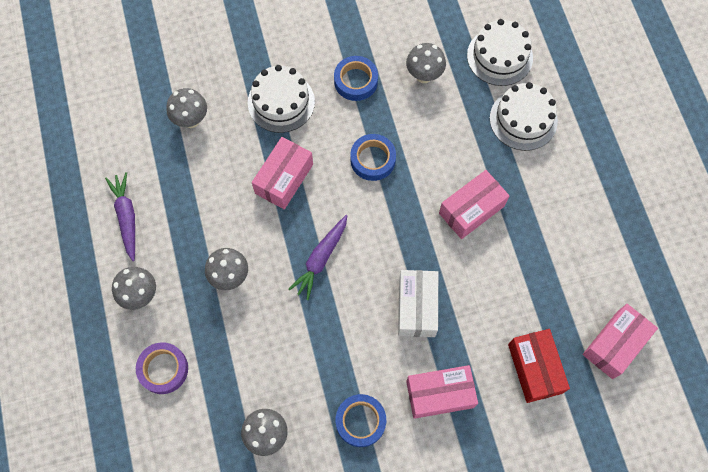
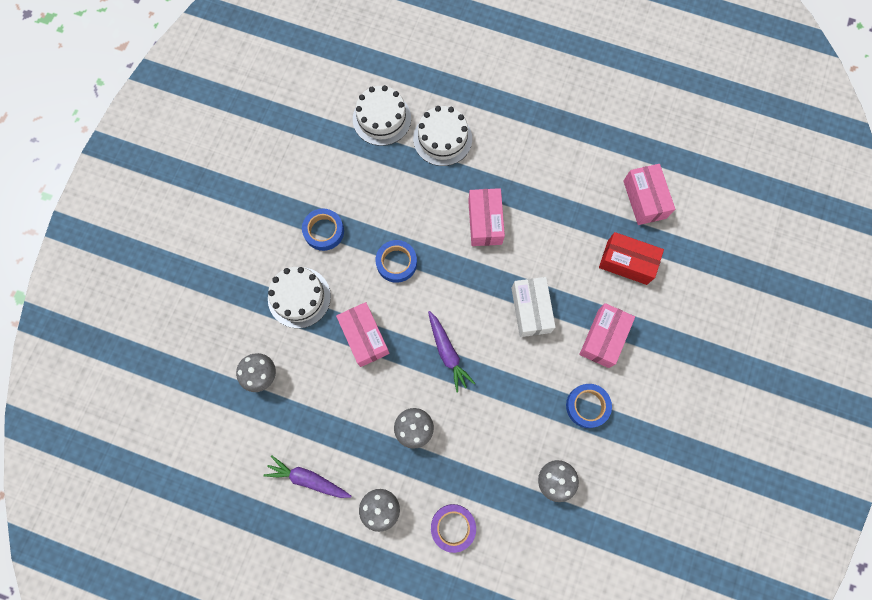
camera: 55 degrees left, 5 degrees up
(417, 307) = (531, 310): white box -> white box turned 45 degrees clockwise
(424, 76) = (357, 180): grey mushroom -> none

